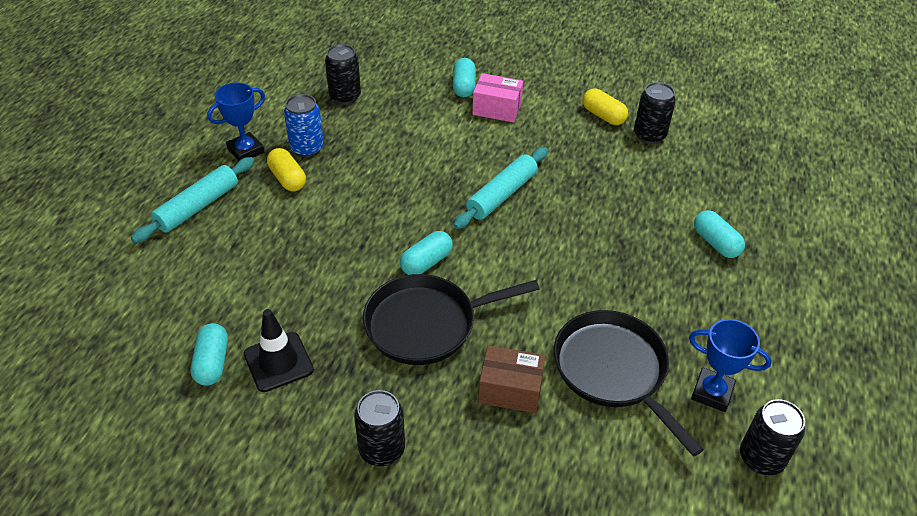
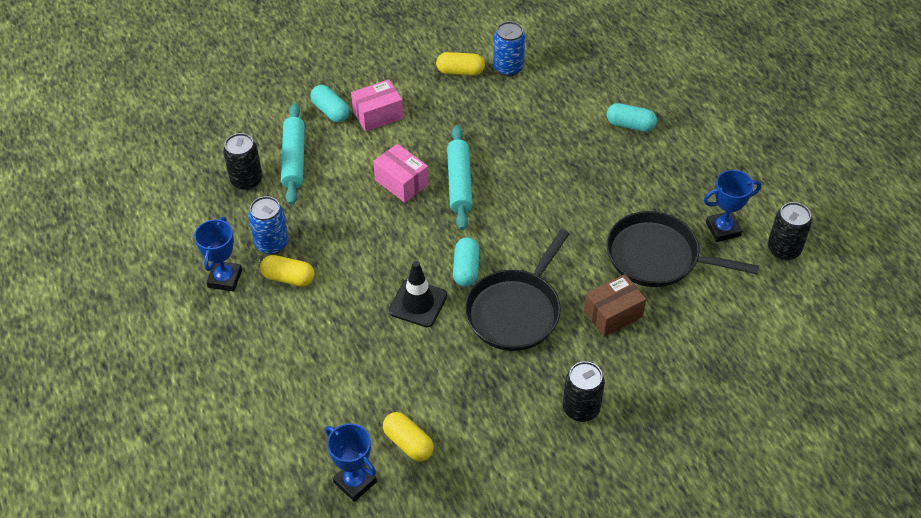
camera: 40 degrees left, 5 degrees up
(138, 360) = (355, 482): none -> blue trophy
(198, 207) = (247, 348): turquoise rolling pin -> turquoise rolling pin (294, 159)
(212, 363) = (408, 443): turquoise capsule -> yellow capsule
(278, 362) = (451, 408): black traffic cone -> black traffic cone (418, 303)
(455, 166) = (401, 182): none -> pink box
(649, 135) = (508, 68): black can -> blue can

